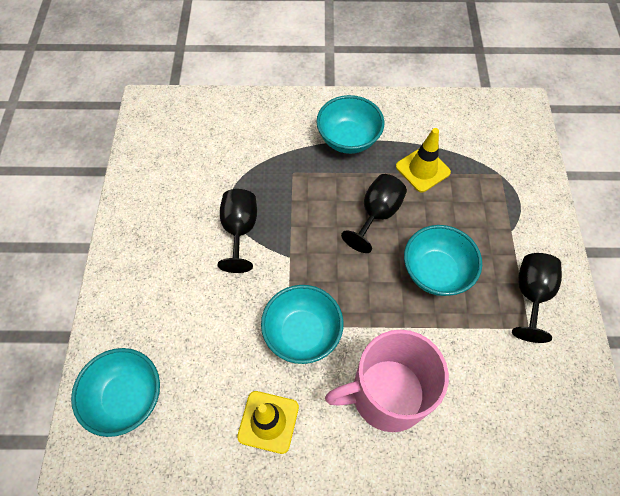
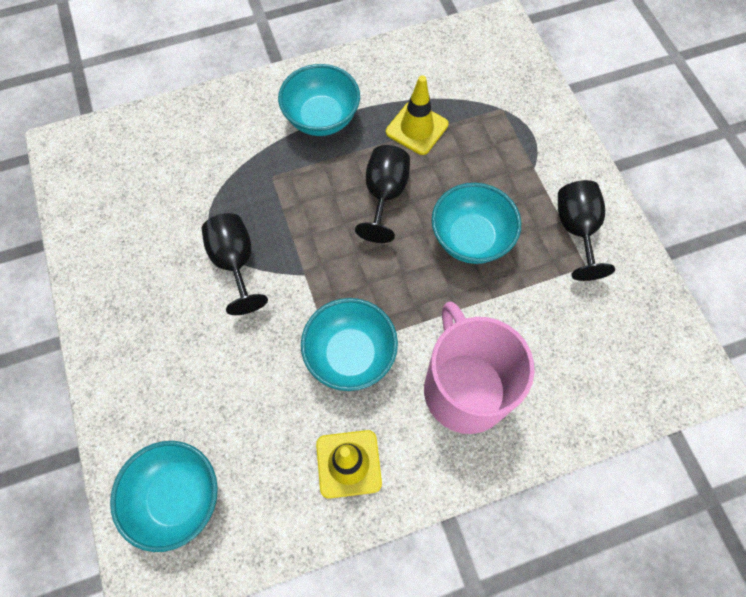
camera: 20 degrees left, 5 degrees up
(386, 394) = (464, 388): pink mug -> pink mug turned 105 degrees clockwise

